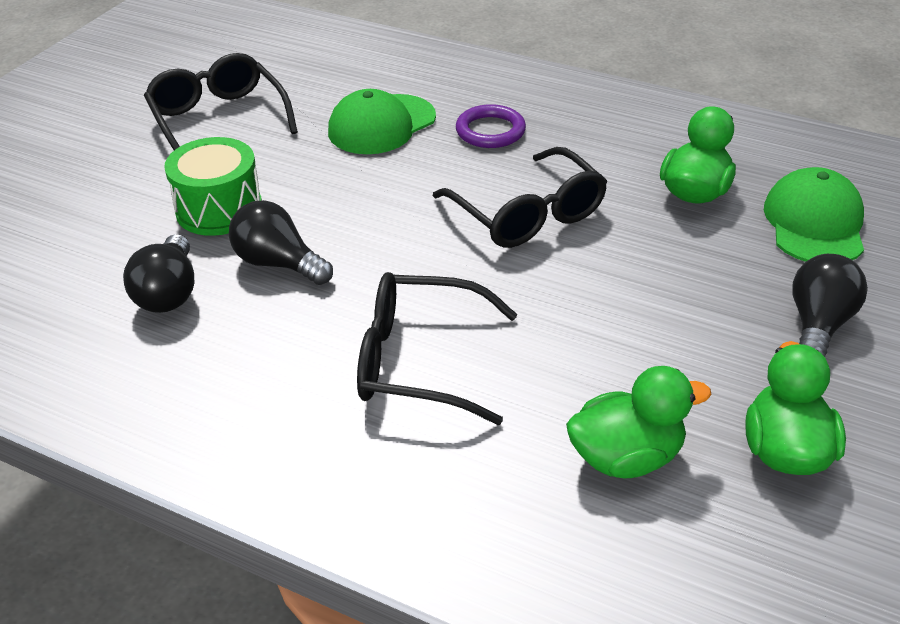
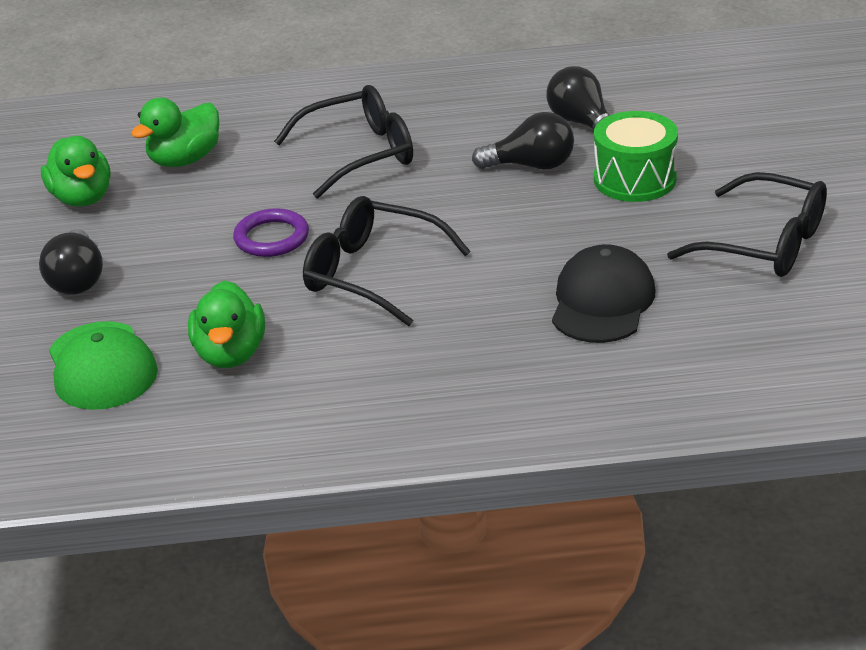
camera: 150 degrees right, 5 degrees down
(381, 125) = (602, 302): green cap -> black cap
(490, 131) = (486, 339): purple ring -> purple ring (271, 238)

